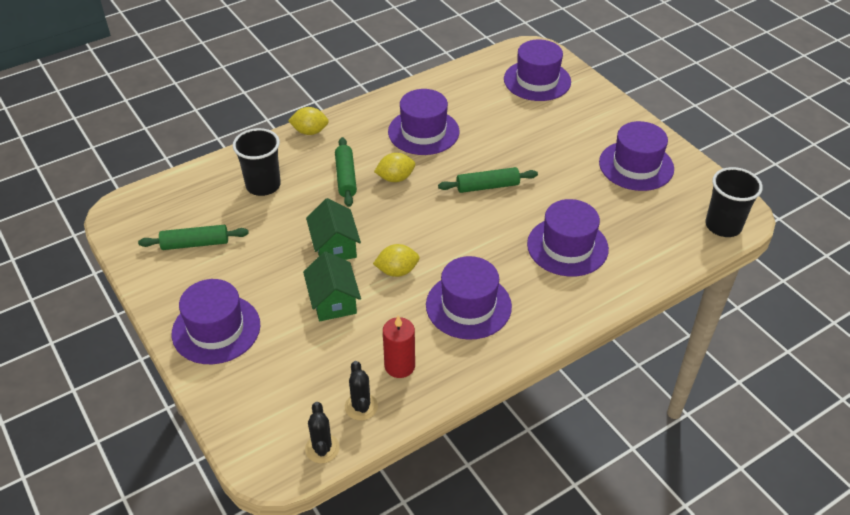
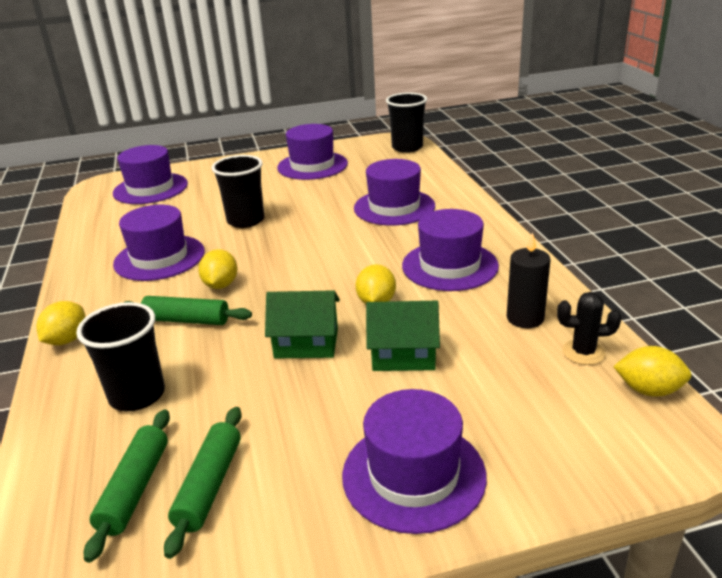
camera: 70 degrees left, 15 degrees down
(322, 448) = (648, 390): black cactus -> yellow lemon
(399, 366) = (525, 318): red candle -> black candle
(487, 186) = (282, 233): green rolling pin -> green rolling pin (135, 489)
(501, 157) = (245, 220): none -> black cup

